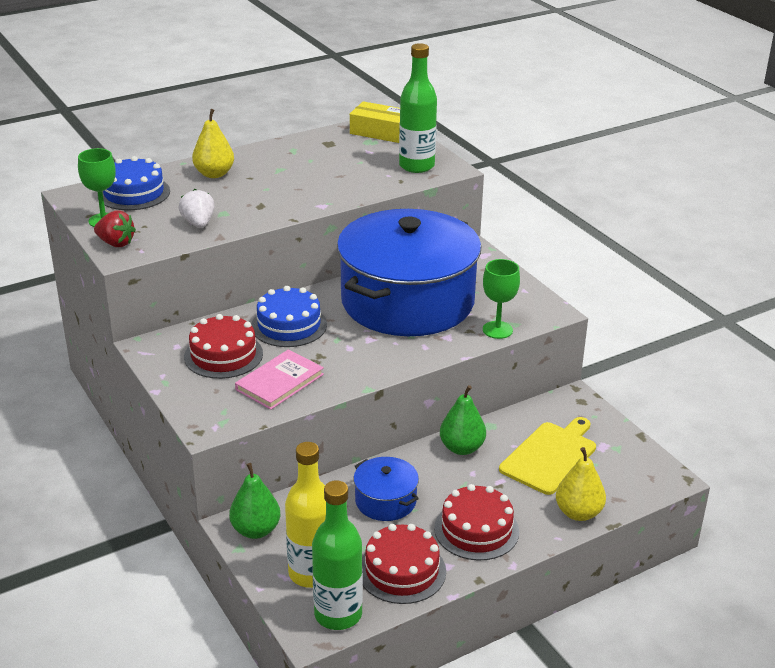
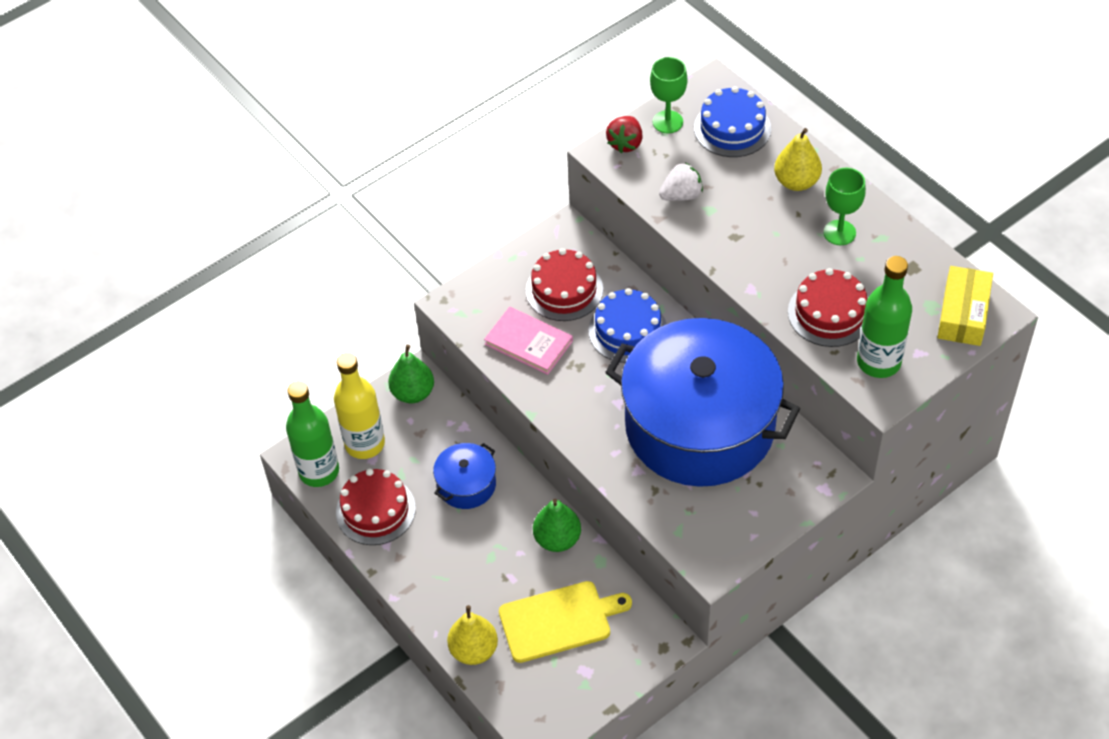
camera: 85 degrees right, 20 degrees up
(476, 530) = (437, 563): red cake -> red cake (829, 313)
(497, 330) = (662, 515): green goblet -> green goblet (839, 232)
(550, 456) = (559, 620): yellow cutting board -> yellow cutting board turned 45 degrees counterclockwise

